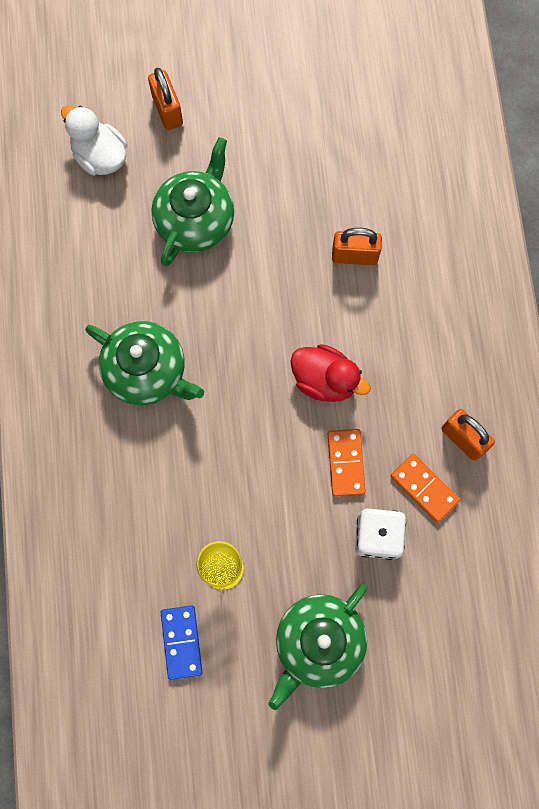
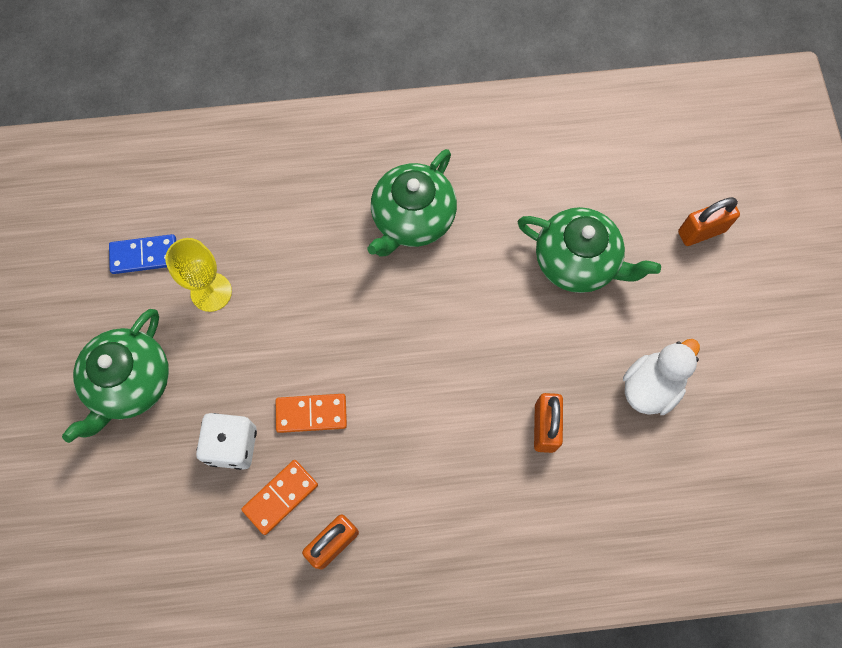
camera: 90 degrees right, 5 degrees down
(100, 156) = (642, 168): white duck -> white duck (651, 386)
(318, 642) = (130, 383): green teapot -> green teapot turned 105 degrees counterclockwise
(325, 380) = (402, 393): red duck -> none

